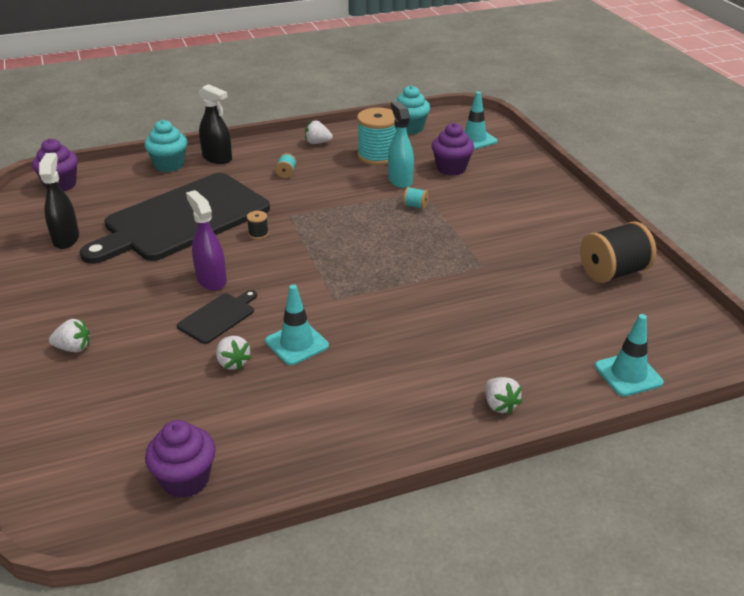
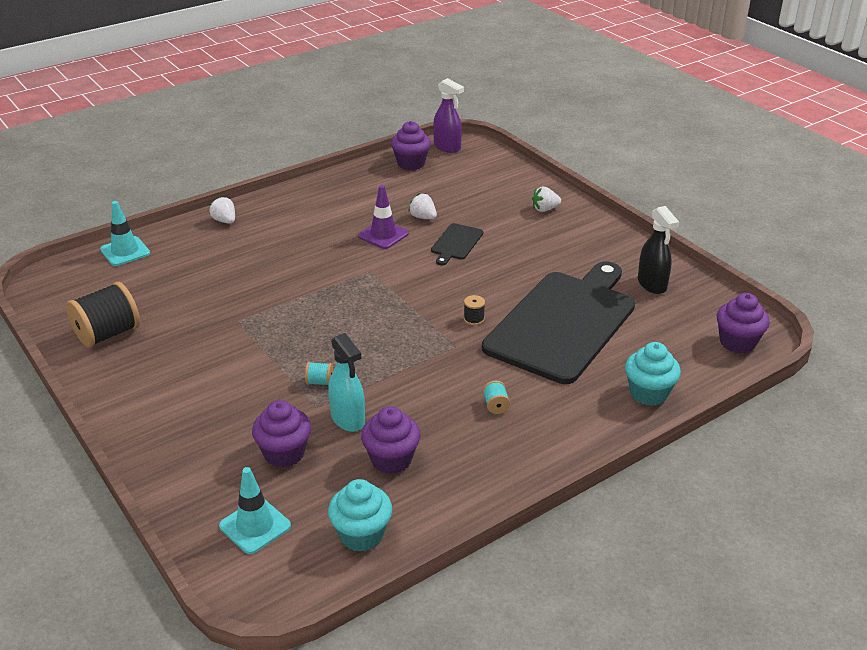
camera: 165 degrees right, 0 degrees up
(211, 280) = (484, 269): purple spray bottle -> purple spray bottle (447, 147)
(217, 158) = (600, 415): black spray bottle -> none
(297, 343) = (383, 235): turquoise traffic cone -> purple traffic cone
(317, 143) = (487, 472): white strawberry -> none
(377, 156) = (391, 460): turquoise spool -> purple cupcake

